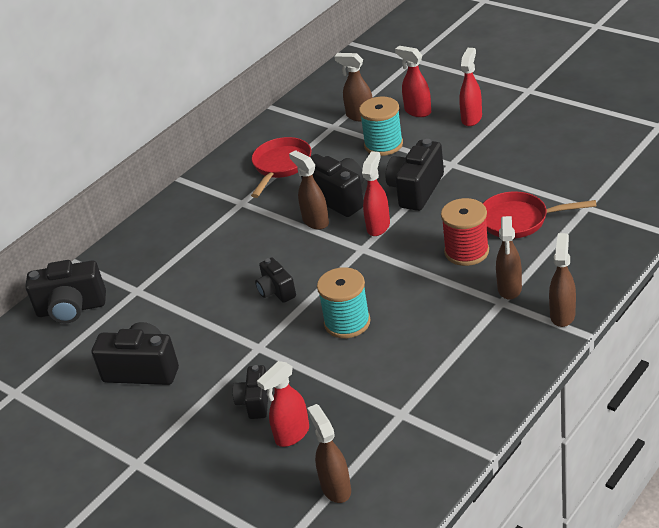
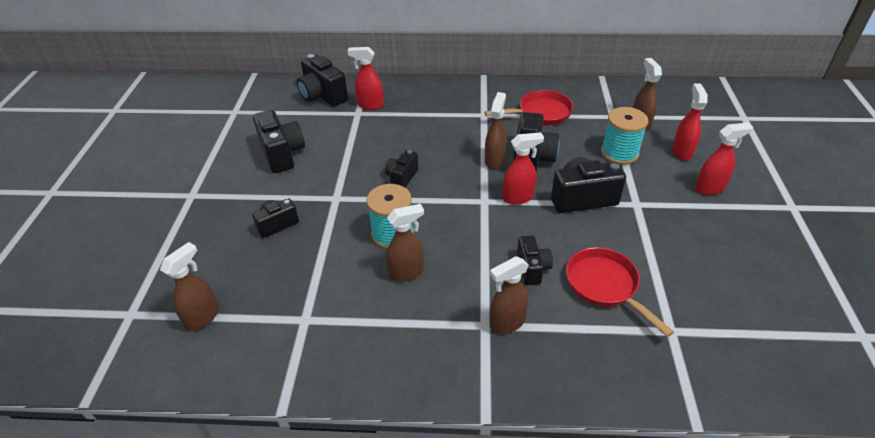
camera: 50 degrees right, 5 degrees up
(292, 435) = (251, 262): red spray bottle -> red spray bottle (370, 105)
(466, 252) = (532, 268): red spool -> black camera
(562, 315) = (500, 383): brown spray bottle -> brown spray bottle (407, 272)

